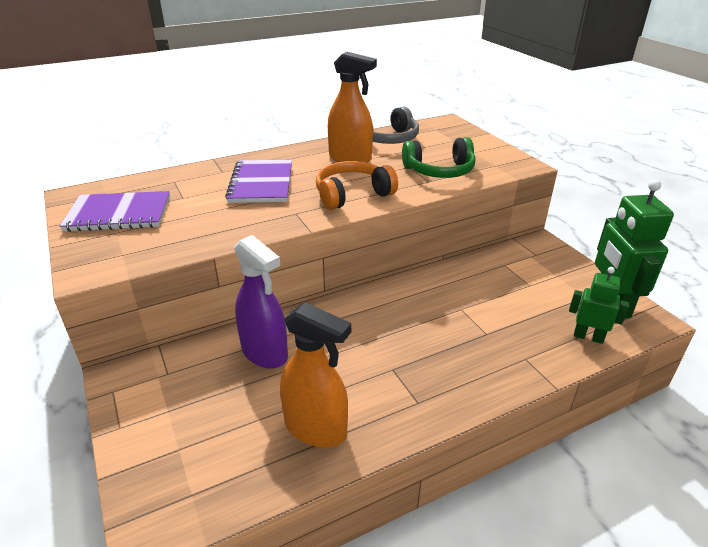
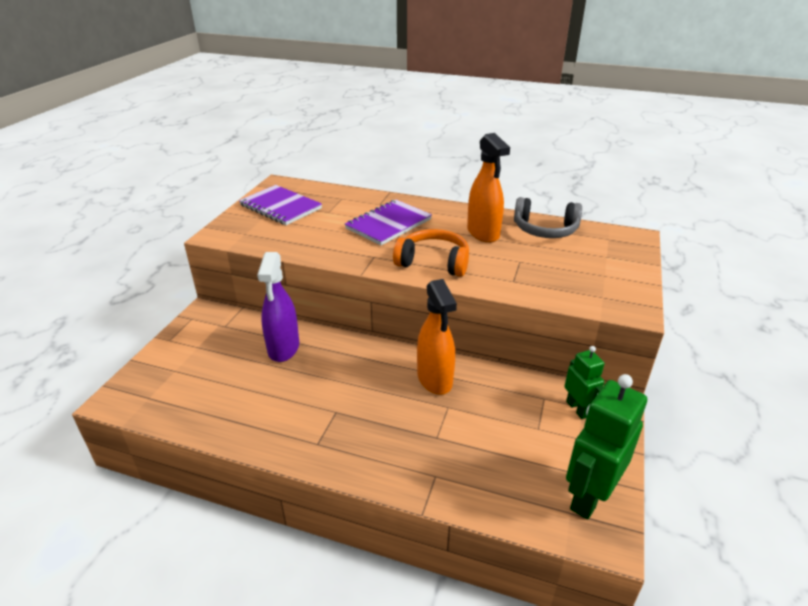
camera: 45 degrees right, 0 degrees up
(316, 429) = (243, 412): orange spray bottle -> orange spray bottle (434, 379)
(439, 171) = (539, 277): green headphones -> none
(588, 337) = (516, 502): green robot -> green robot (577, 409)

